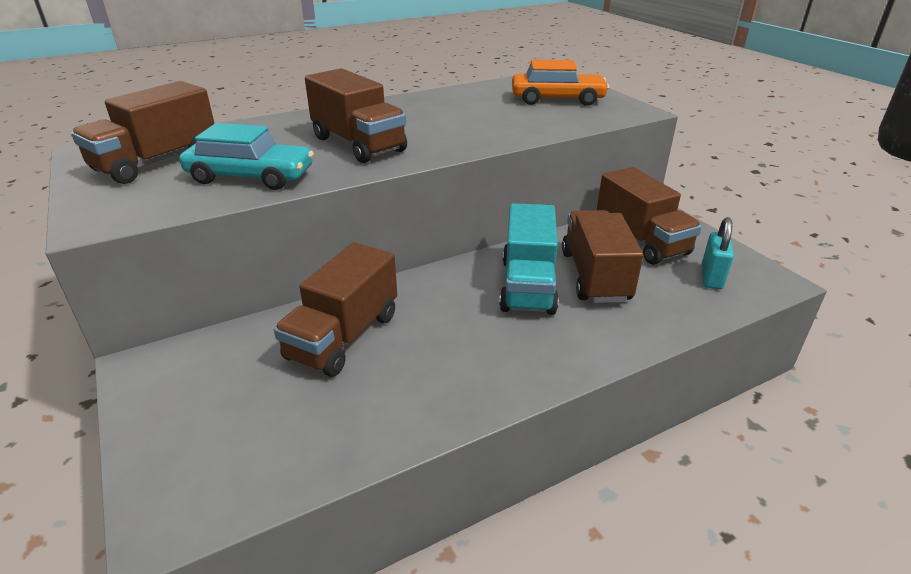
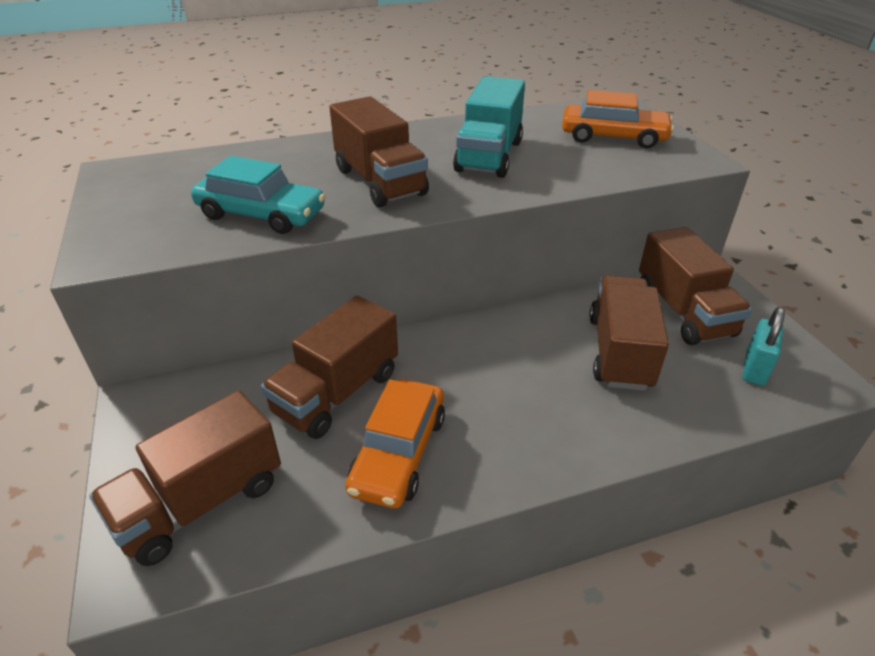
camera: 10 degrees right, 5 degrees up
(157, 162) = (175, 188): brown truck -> brown truck (201, 502)
(415, 379) = (398, 453): none -> orange car
(527, 285) = (542, 355): turquoise truck -> turquoise truck (489, 156)

